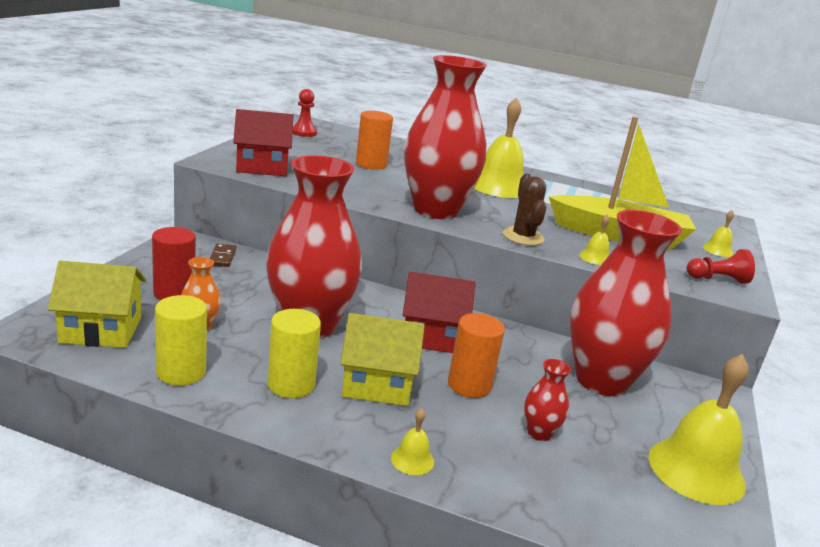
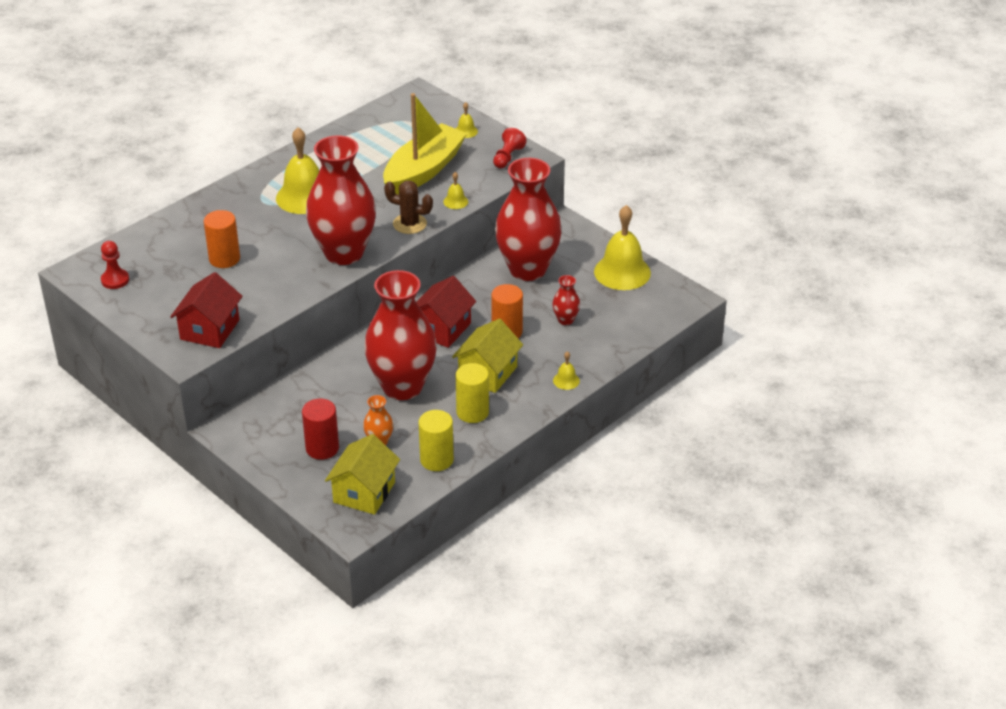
camera: 60 degrees left, 15 degrees up
(222, 257) = (269, 411): brown domino -> none

